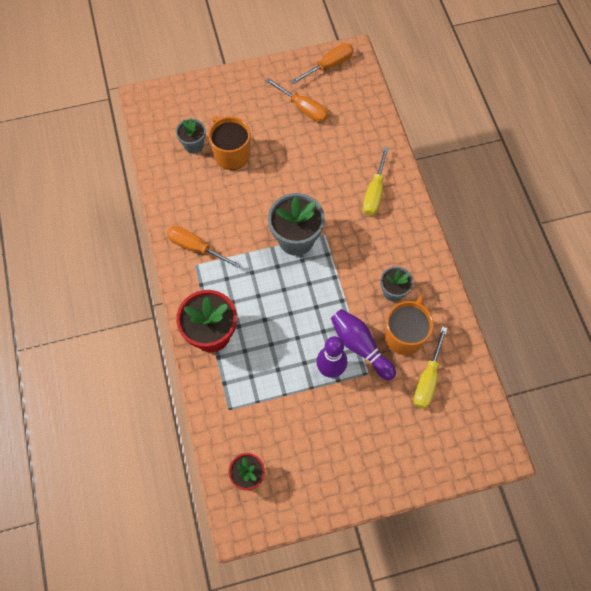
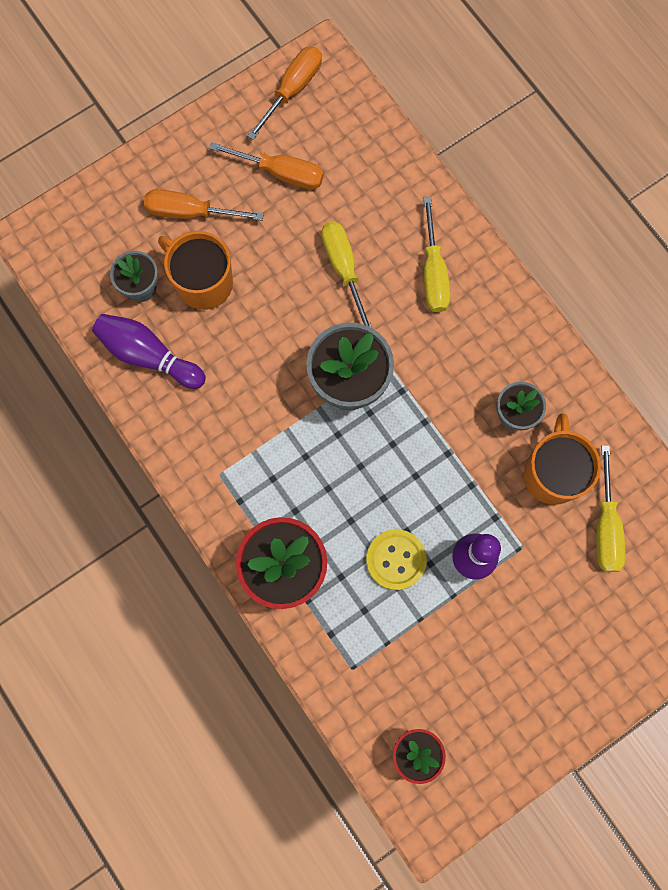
camera: 20 degrees left, 10 degrees up
(195, 247) = (209, 447): orange screwdriver -> orange screwdriver (189, 212)
(283, 352) = (396, 560): none -> yellow button
(319, 172) = (343, 268): none -> yellow screwdriver
(360, 346) = (498, 512): purple bowling pin -> purple bowling pin (148, 355)

